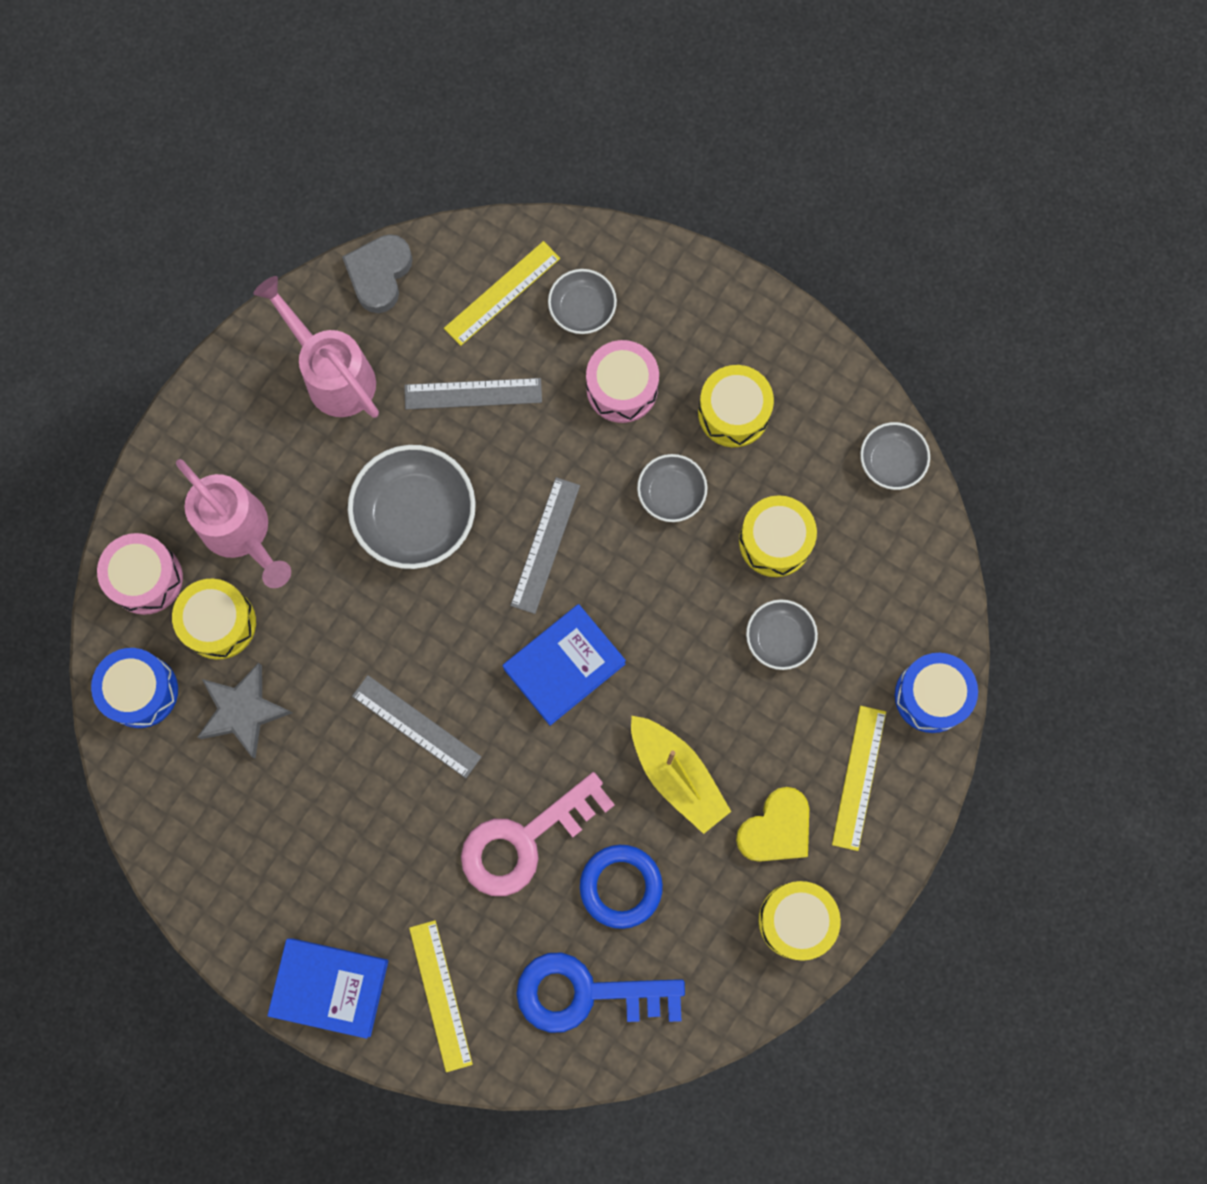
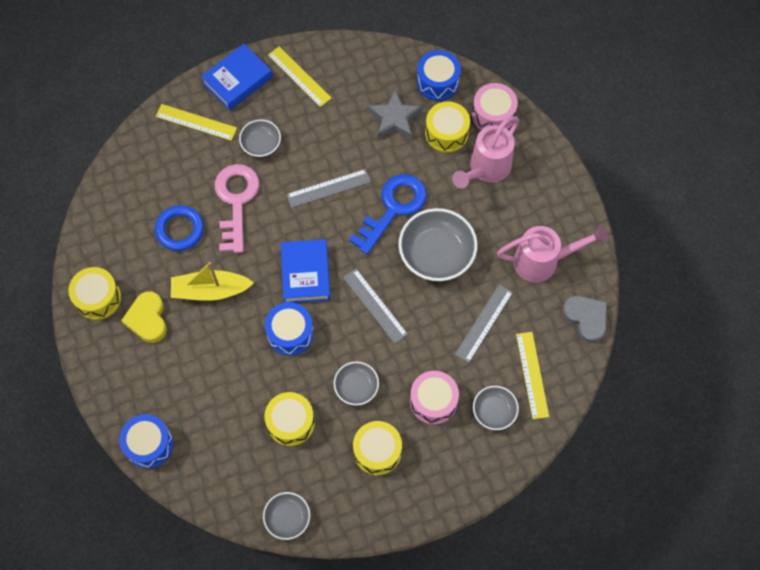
camera: 125 degrees right, 10 degrees down
(241, 533) = (486, 169): pink watering can -> pink watering can turned 45 degrees counterclockwise
(586, 993) = (145, 183): blue key -> blue key (393, 208)
(660, 626) = (290, 333): none -> blue drum
(779, 638) = (239, 388): grey bowl -> grey bowl (261, 144)
(859, 777) = (139, 377): yellow ruler -> yellow ruler (299, 76)

